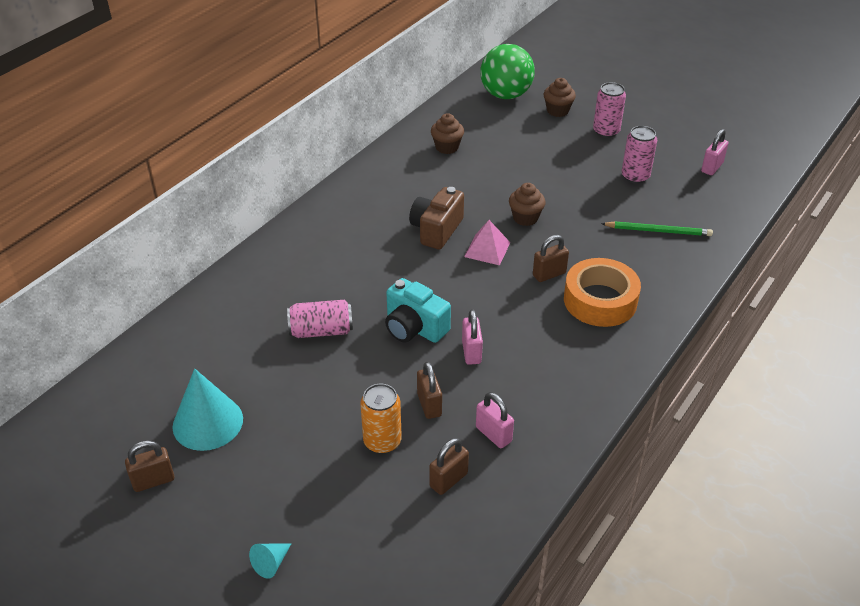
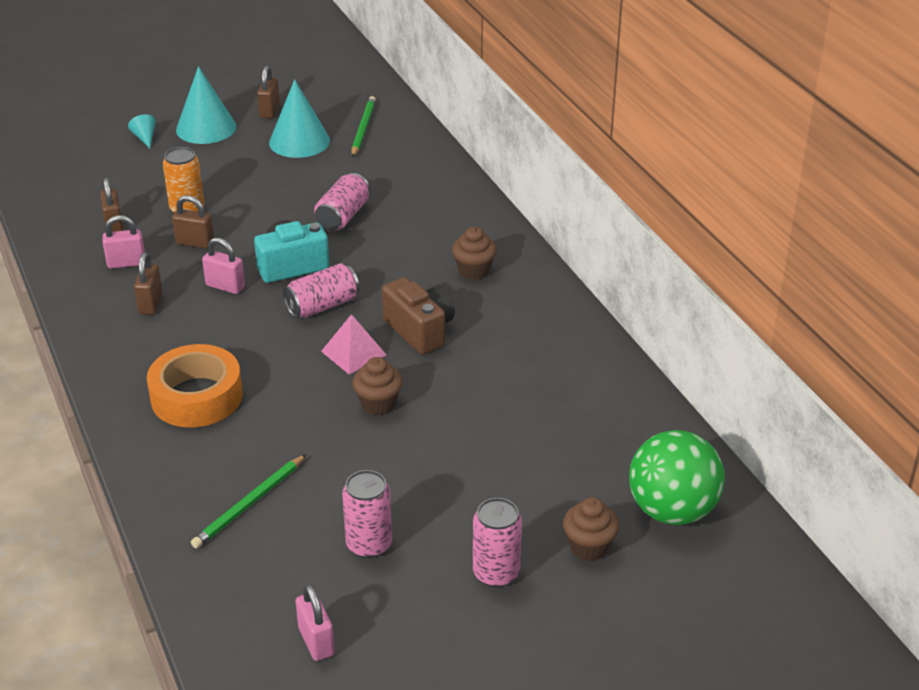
camera: 120 degrees right, 5 degrees down
(156, 386) = (363, 128): none -> green pencil
(220, 517) = (206, 128): none -> turquoise cone
(447, 147) = (576, 399): brown cupcake -> brown cupcake (474, 271)
(449, 287) = (322, 306): none -> pink can
(549, 274) = (271, 379): brown padlock -> brown padlock (150, 303)

